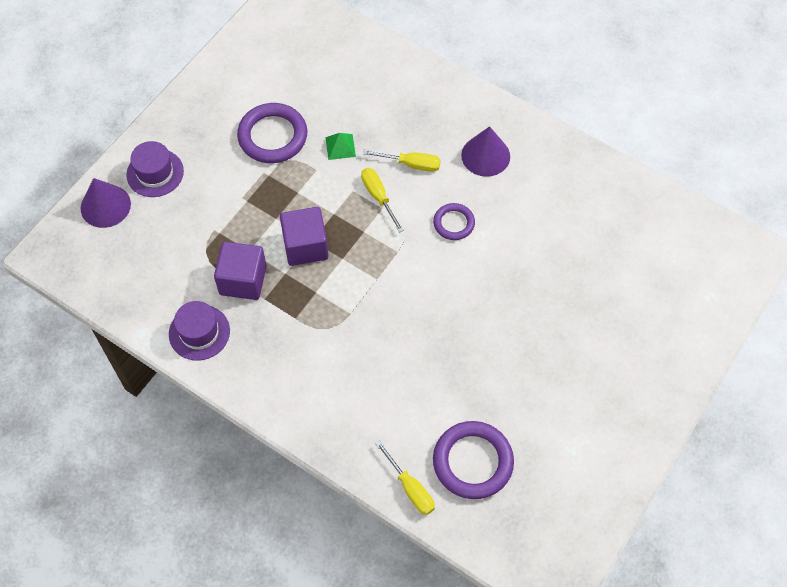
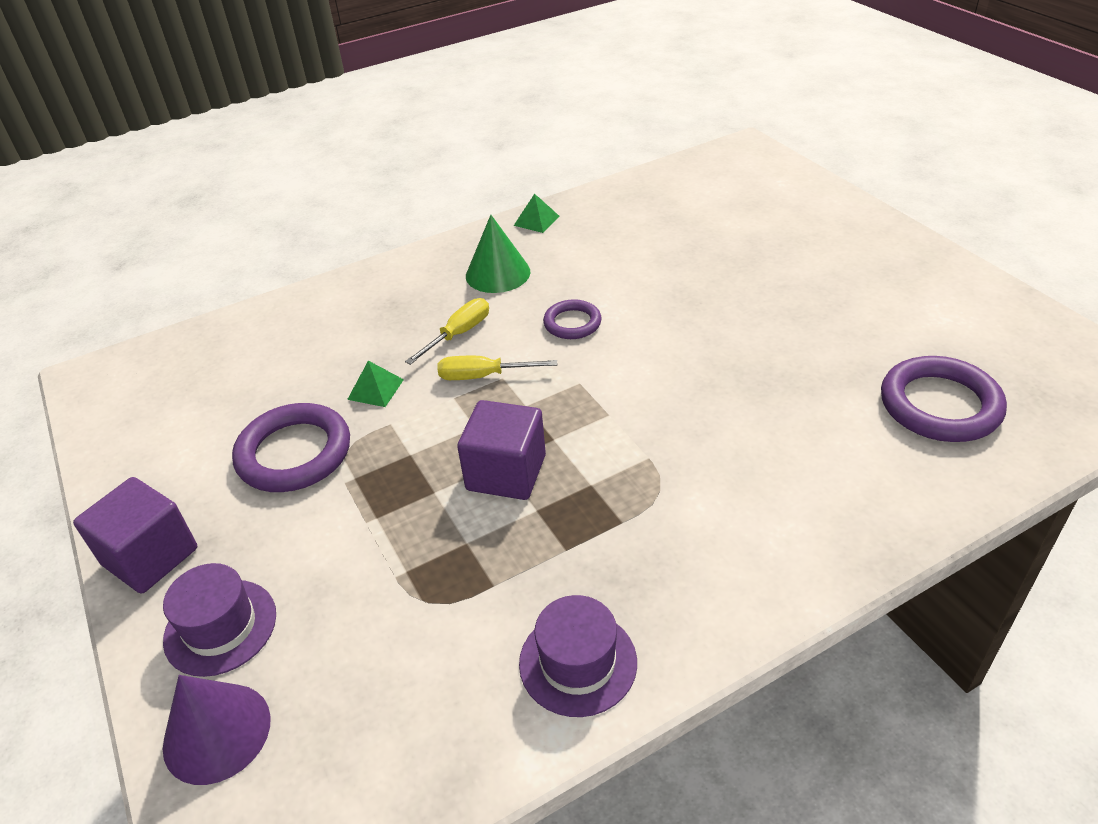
camera: 60 degrees left, 20 degrees down
(243, 280) = (515, 567): purple cube -> purple cube (150, 556)
(410, 488) = (968, 478): yellow screwdriver -> none
(485, 155) = (498, 273): purple cone -> green cone
(562, 149) = (536, 220): none -> green pyramid

